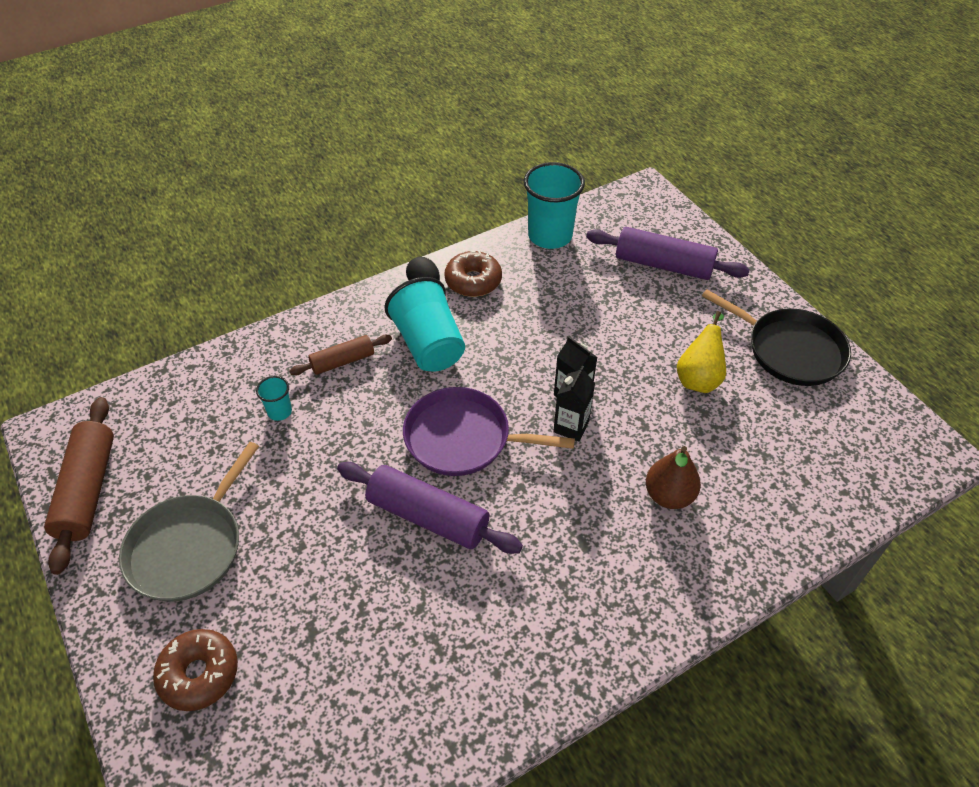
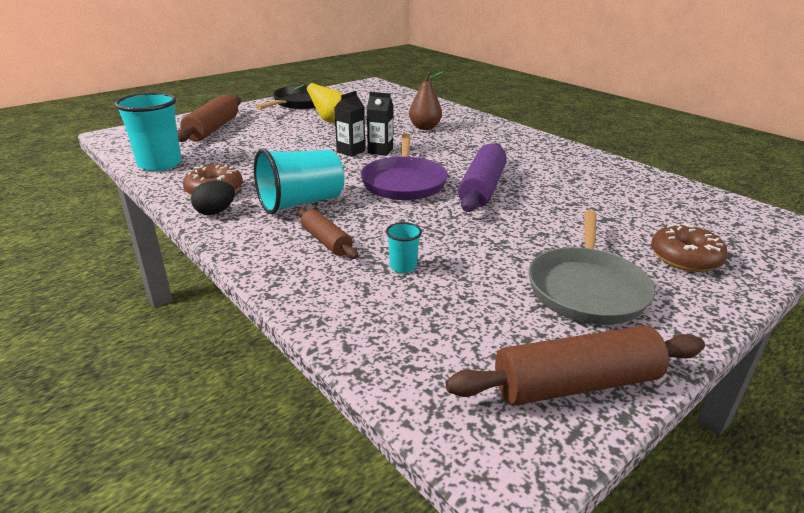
camera: 100 degrees left, 20 degrees down
(189, 547) = (586, 288): grey pan -> grey pan turned 90 degrees clockwise
(663, 265) = (212, 129): purple rolling pin -> brown rolling pin

